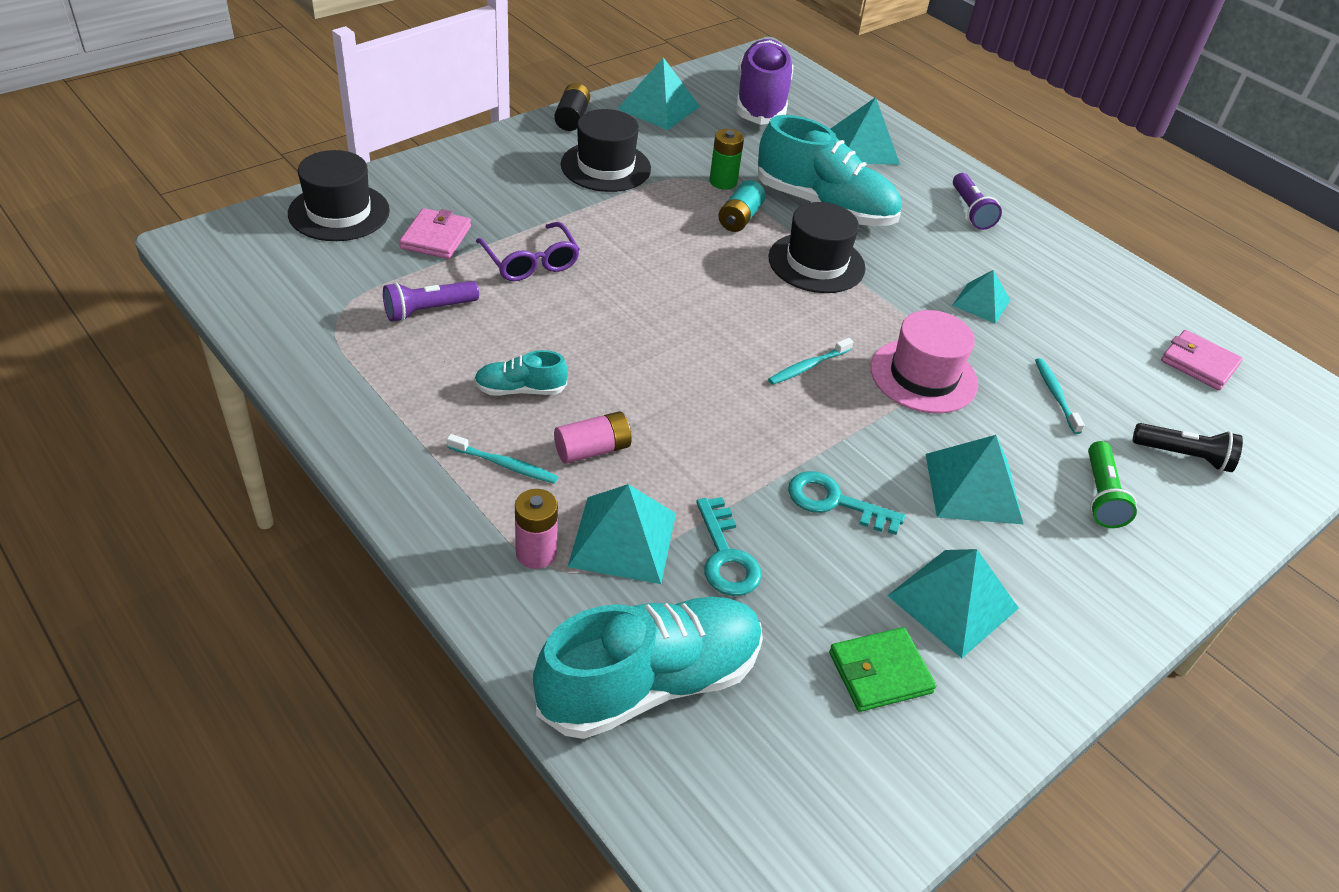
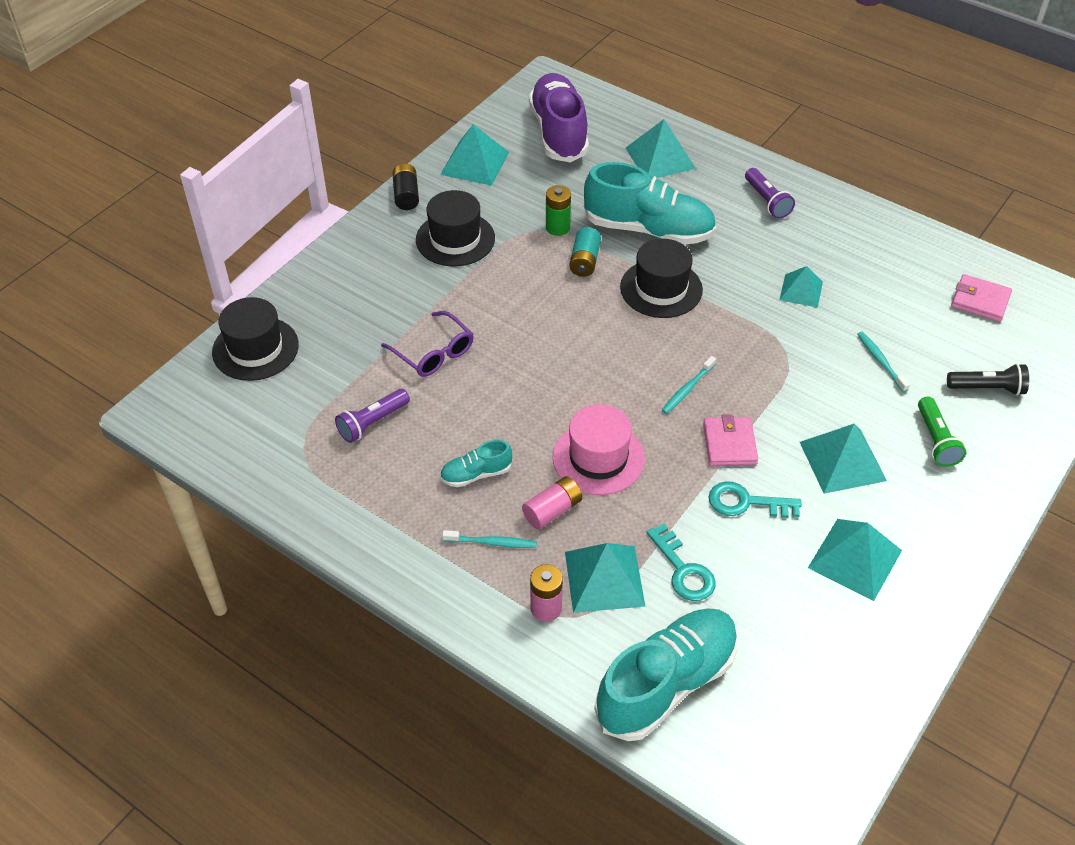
camera: 10 degrees left, 5 degrees up
(436, 237) = (347, 351): pink wallet -> pink wallet (729, 444)
(880, 672) = (821, 628): green wallet -> none
(923, 376) = (777, 372): pink hat -> pink hat (598, 458)

